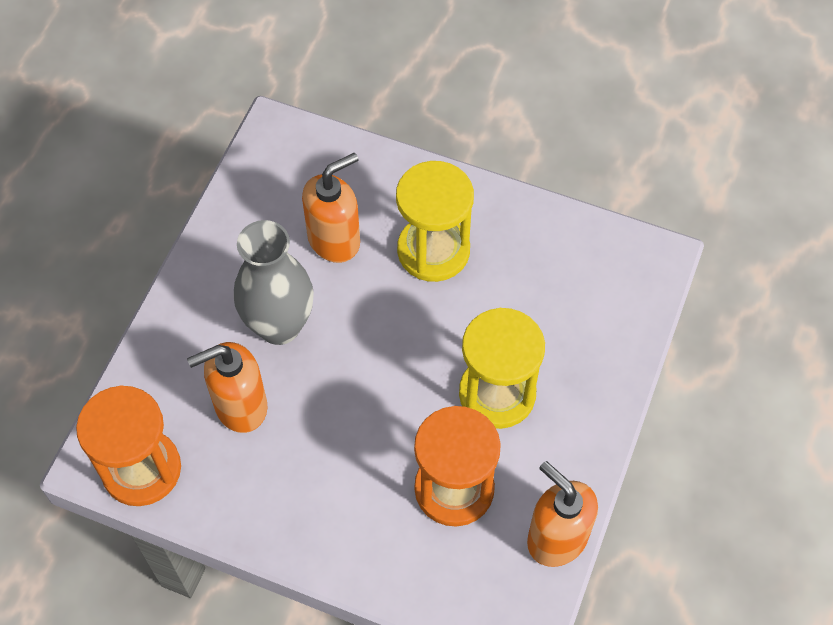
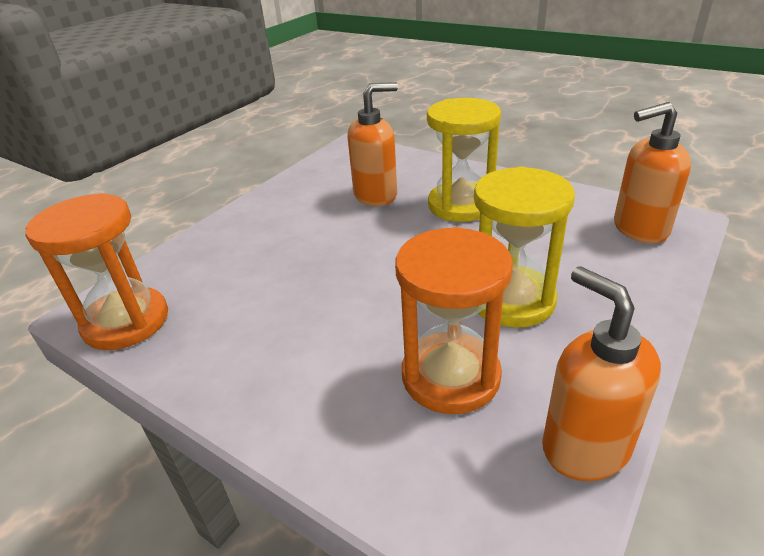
camera: 15 degrees right, 25 degrees down
(240, 406) = (246, 285): orange soap dispenser -> orange soap dispenser (639, 229)
(279, 326) = (308, 238): grey vase -> none

